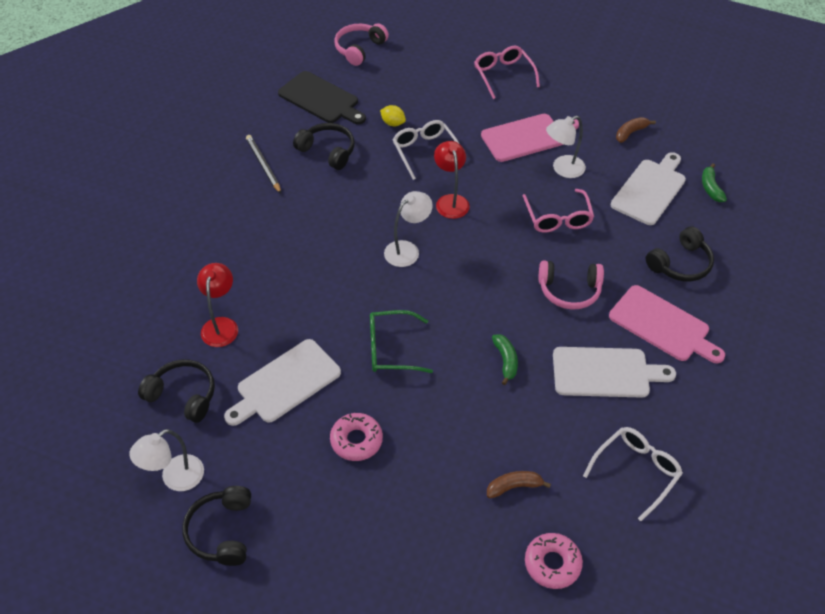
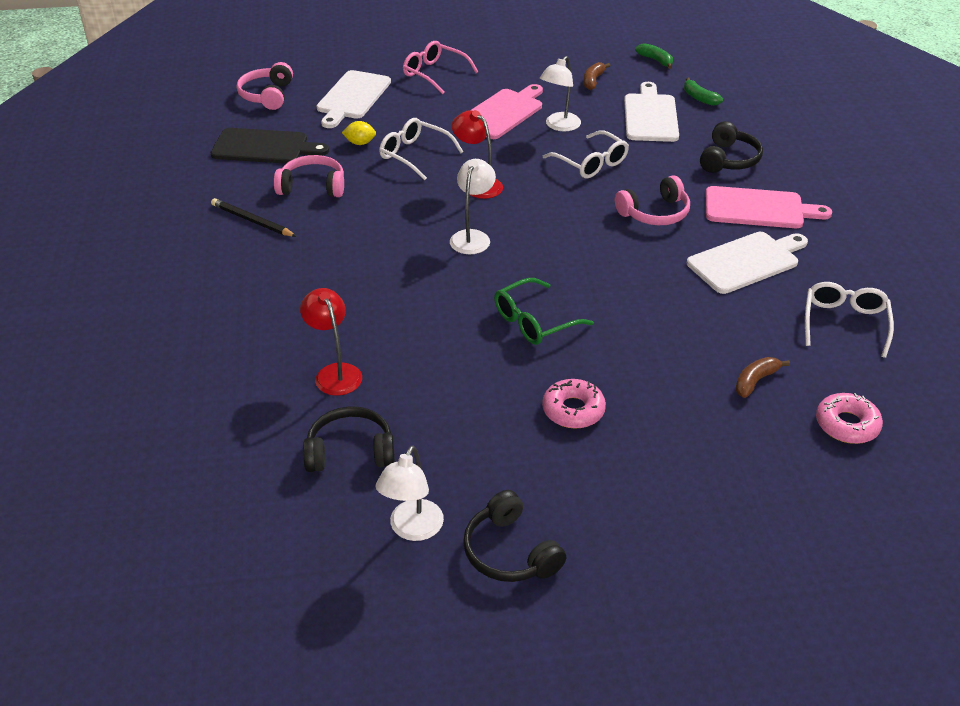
camera: 30 degrees left, 10 degrees down
(285, 383) = (453, 394): white cutting board -> white cutting board (352, 97)
(327, 151) = (312, 187): black headphones -> pink headphones
(505, 361) = (651, 288): green banana -> green banana (656, 60)
(557, 217) = (590, 163): pink glasses -> white glasses

